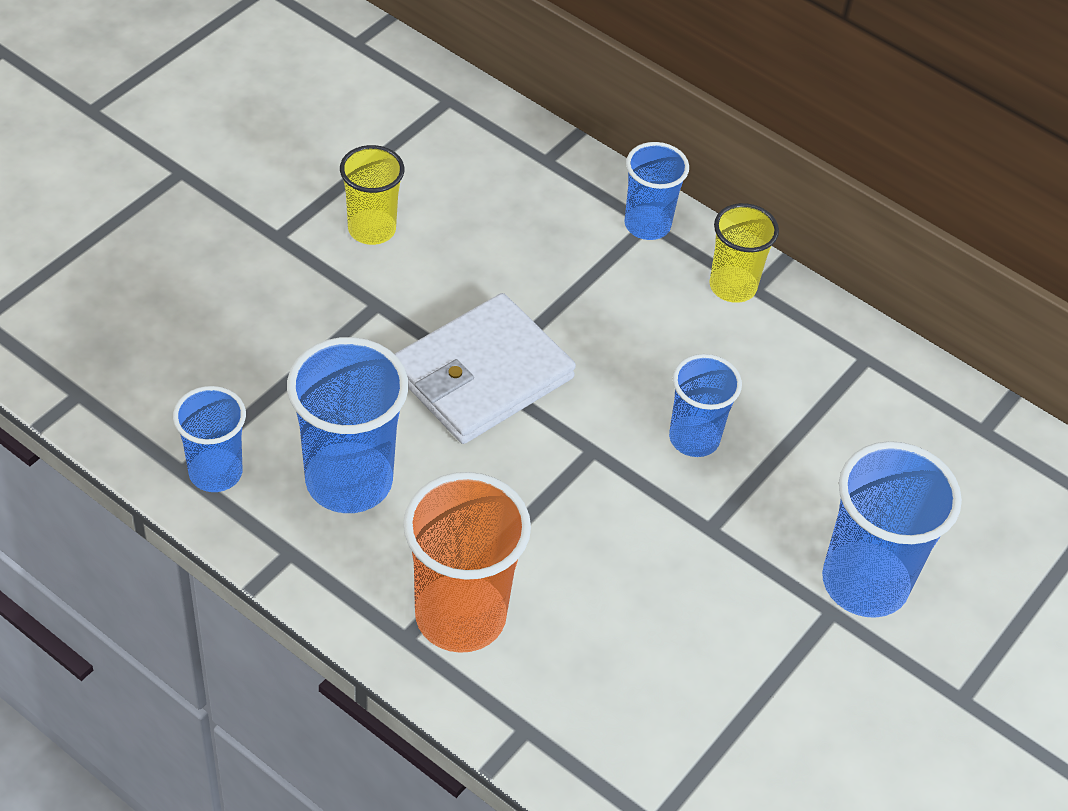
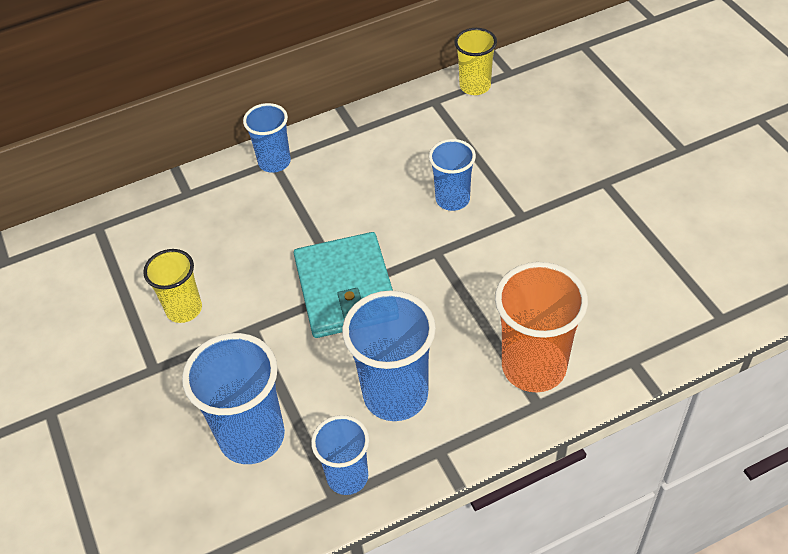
camera: 55 degrees left, 0 degrees up
(482, 374) = (346, 289): white wallet -> turquoise wallet
(732, 286) = (347, 140): yellow cup -> yellow cup (475, 86)
(865, 583) = (591, 161): blue cup -> blue cup (252, 436)

